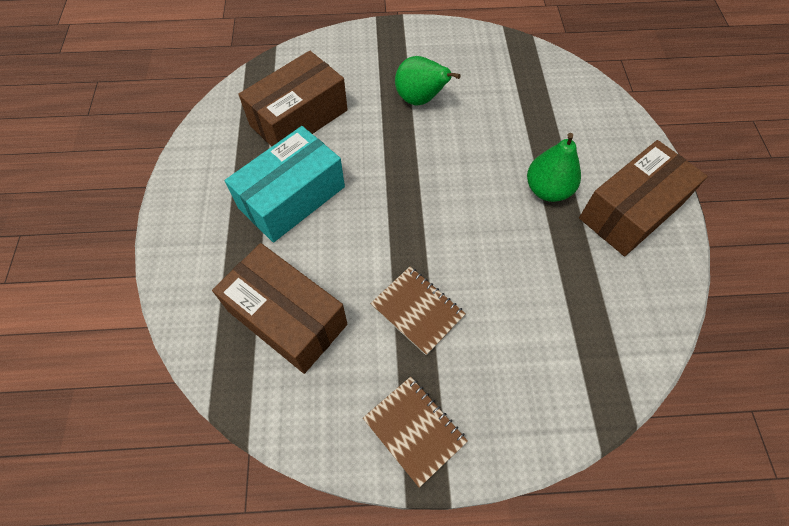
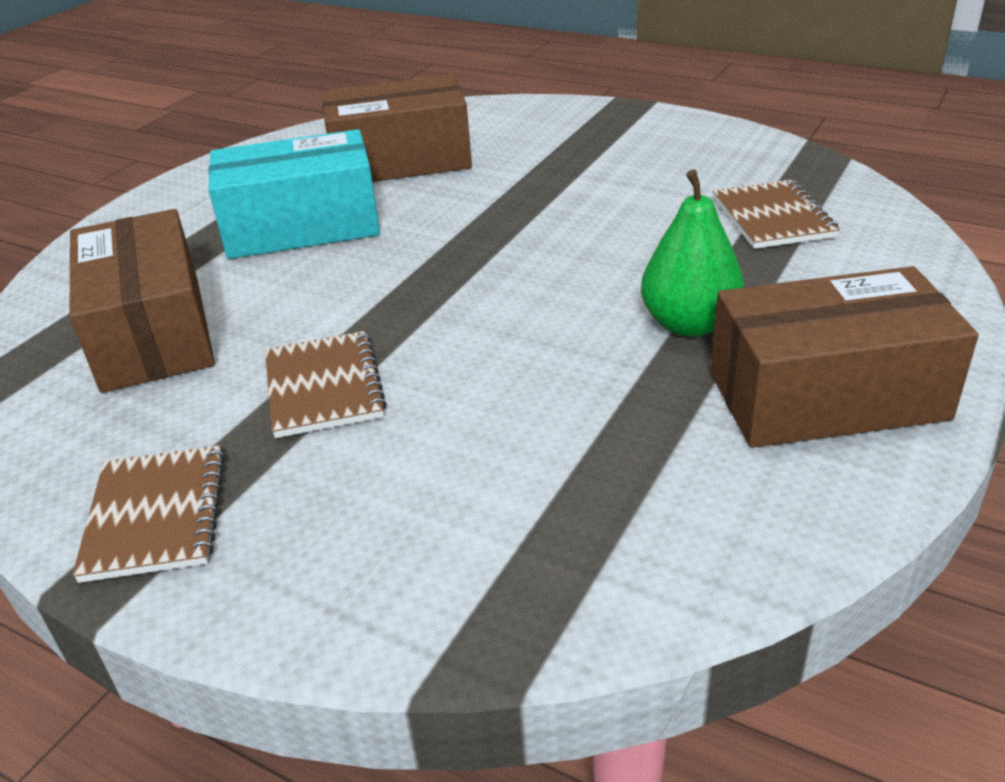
camera: 35 degrees right, 25 degrees down
(420, 99) = (587, 181): green pear -> none
(530, 97) = (773, 218): none -> brown notebook

